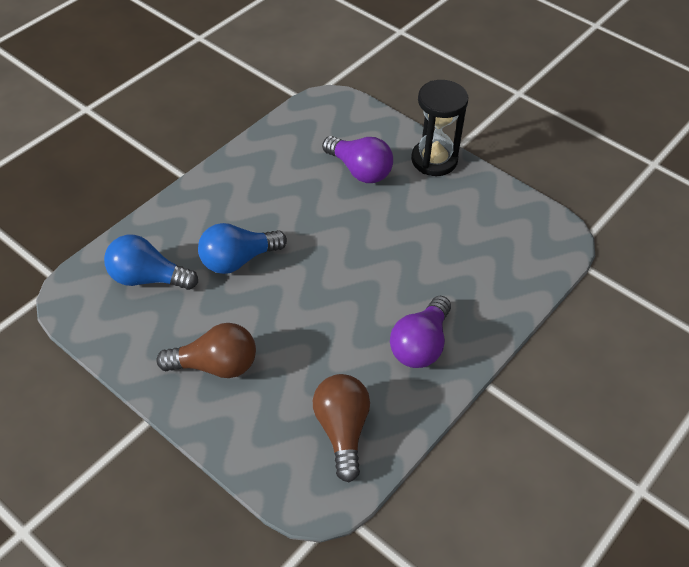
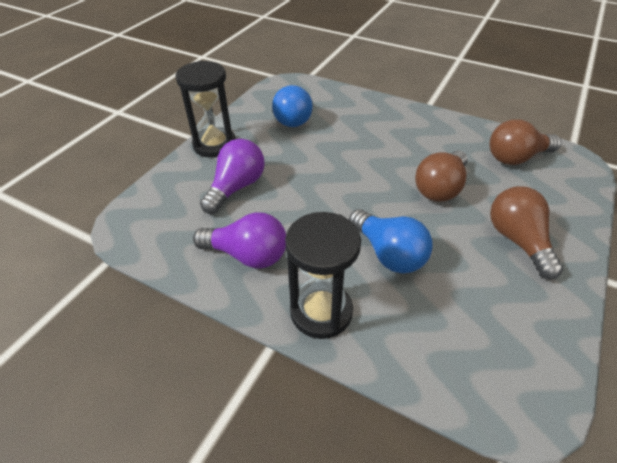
camera: 100 degrees left, 5 degrees down
(147, 278) = (453, 329): blue light bulb -> blue light bulb (293, 118)
(198, 204) = (321, 311): none -> black hourglass
(311, 330) = (440, 188): none -> brown light bulb
(420, 345) = (418, 132): purple light bulb -> purple light bulb (247, 255)

